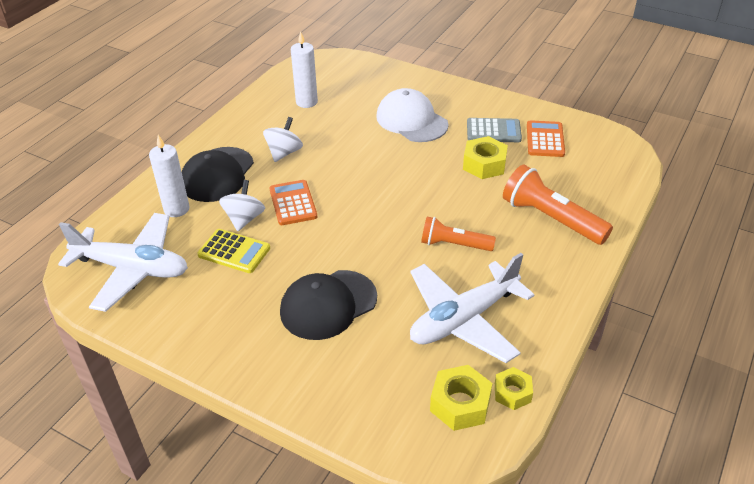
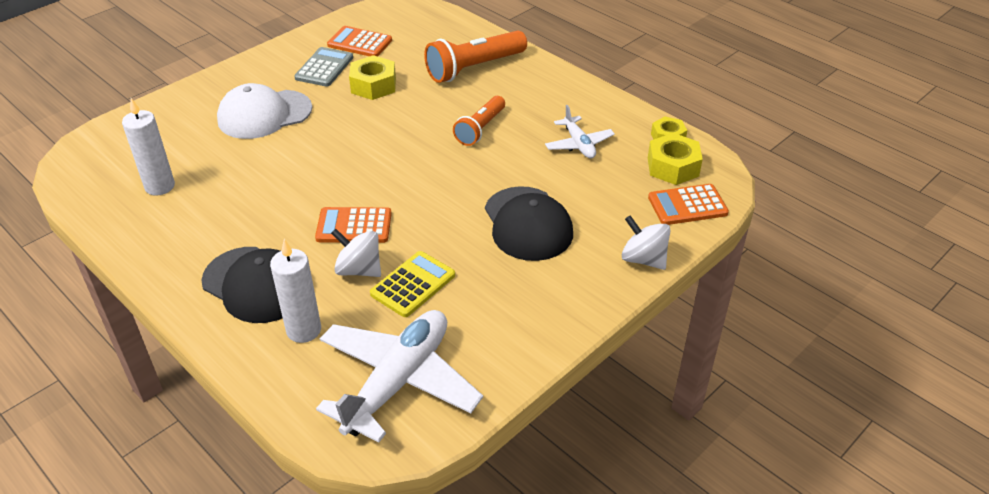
camera: 75 degrees left, 0 degrees up
(284, 152) = (252, 220): white spinning top -> white spinning top (643, 259)
(398, 425) = (687, 205): none -> orange calculator
(464, 319) = (579, 144): white plane -> white plane, size x0.52

